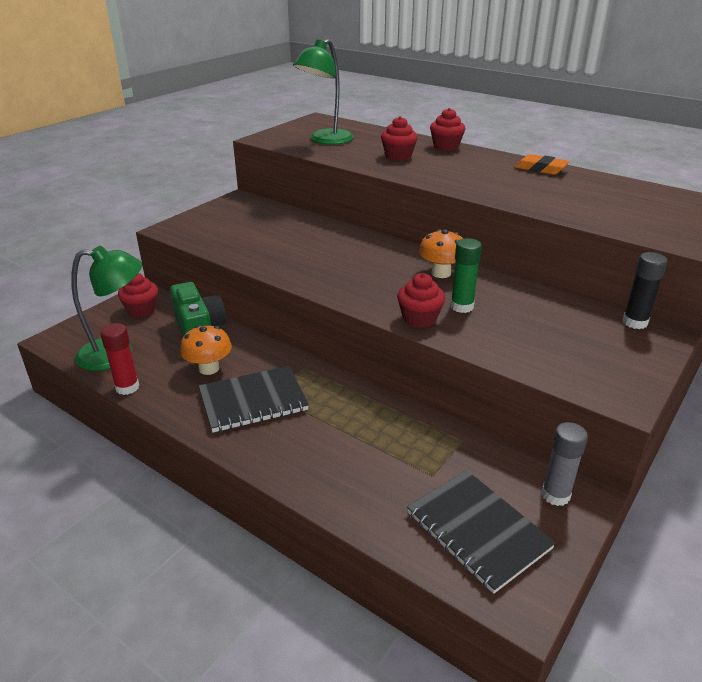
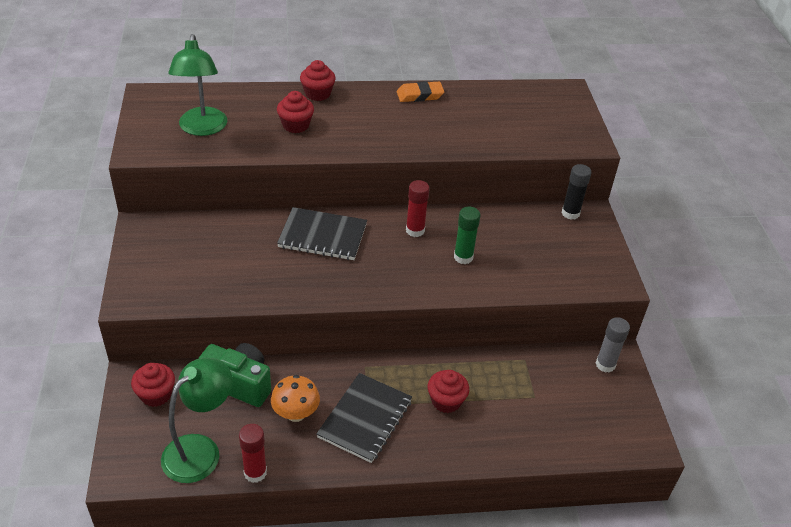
camera: 45 degrees left, 10 degrees up
(419, 318) = (450, 285): red cupcake -> red cupcake (446, 401)
(441, 273) = (415, 230): orange mushroom -> red glue stick
(477, 531) = (592, 416): black notebook -> black notebook (322, 236)

